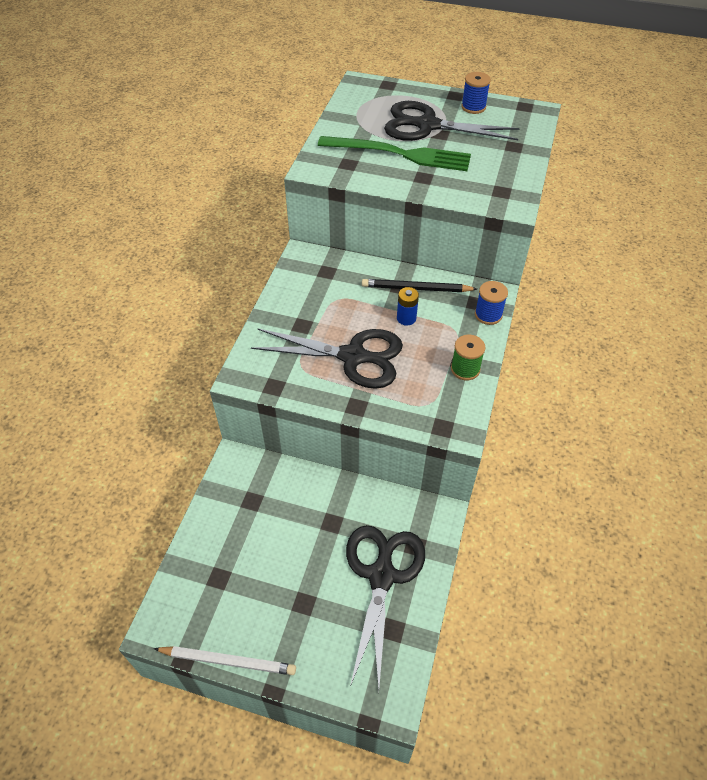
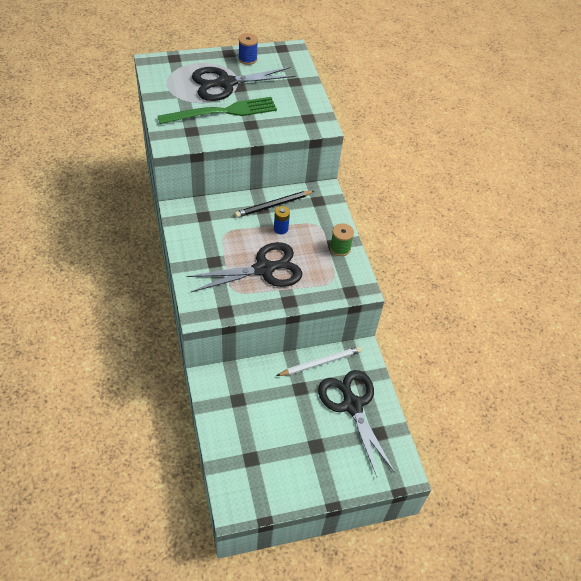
camera: 35 degrees left, 0 degrees up
(228, 660) = (293, 504): white pencil -> white pencil (320, 363)
(488, 315) = (331, 206): blue spool -> none

